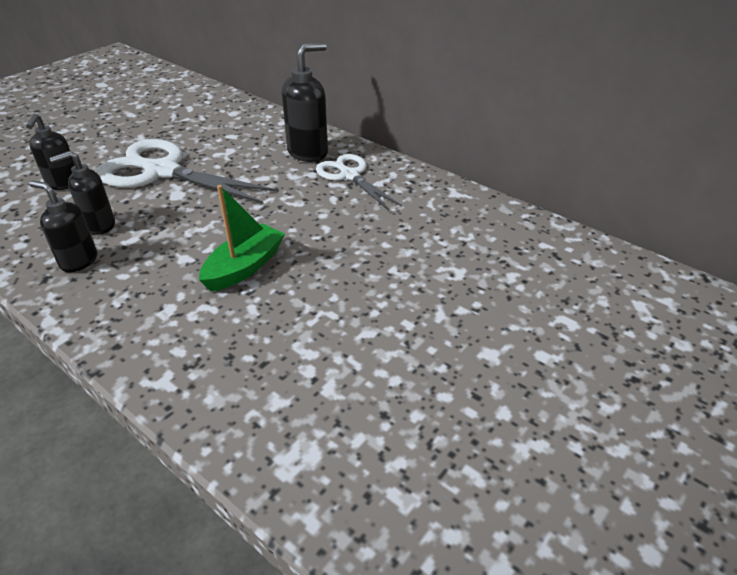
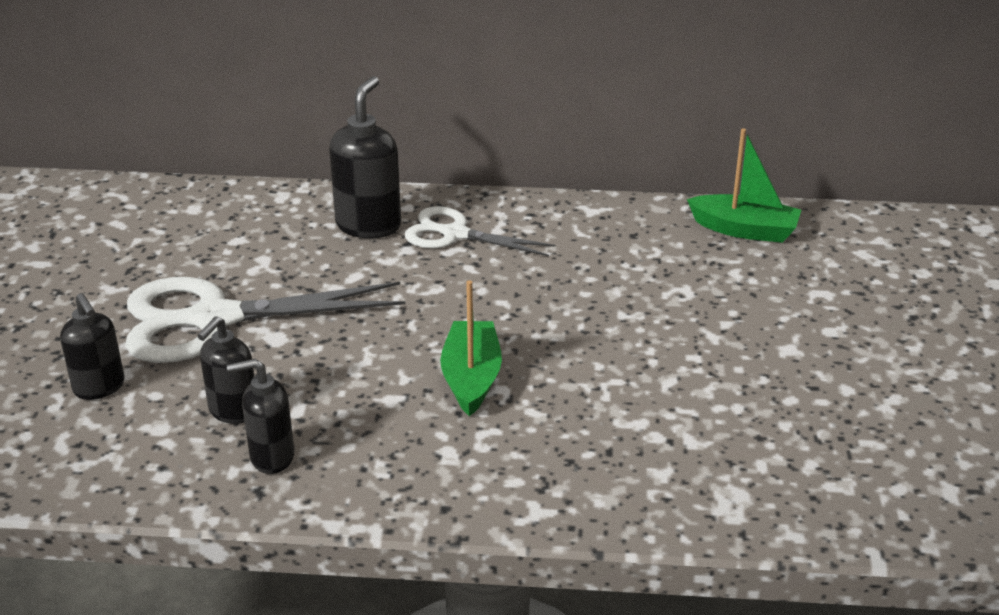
camera: 35 degrees left, 5 degrees down
(554, 248) = (744, 230): none -> green boat

